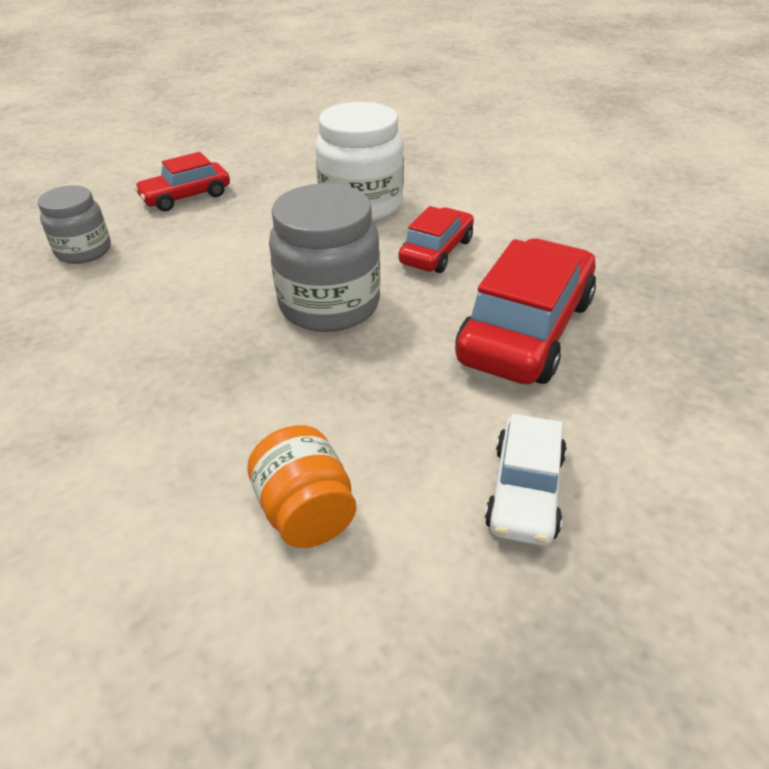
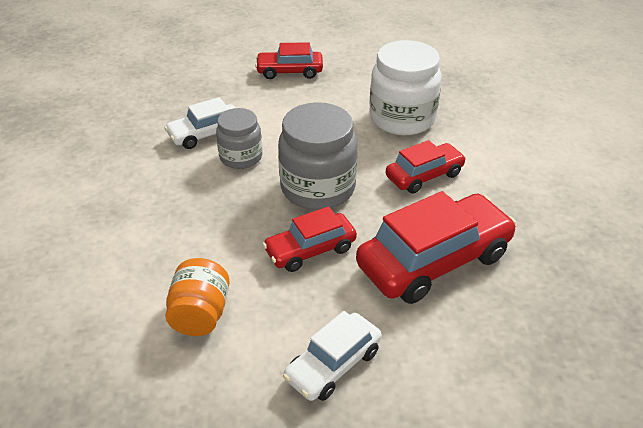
camera: 30 degrees right, 0 degrees up
(84, 251) = (201, 92): grey jar -> grey jar (241, 157)
(130, 295) = (206, 134): none -> white car
(381, 374) = (310, 250): none -> red car

